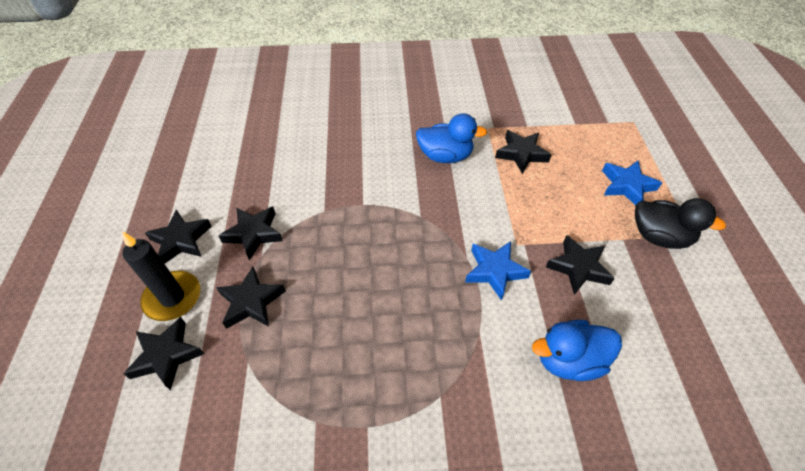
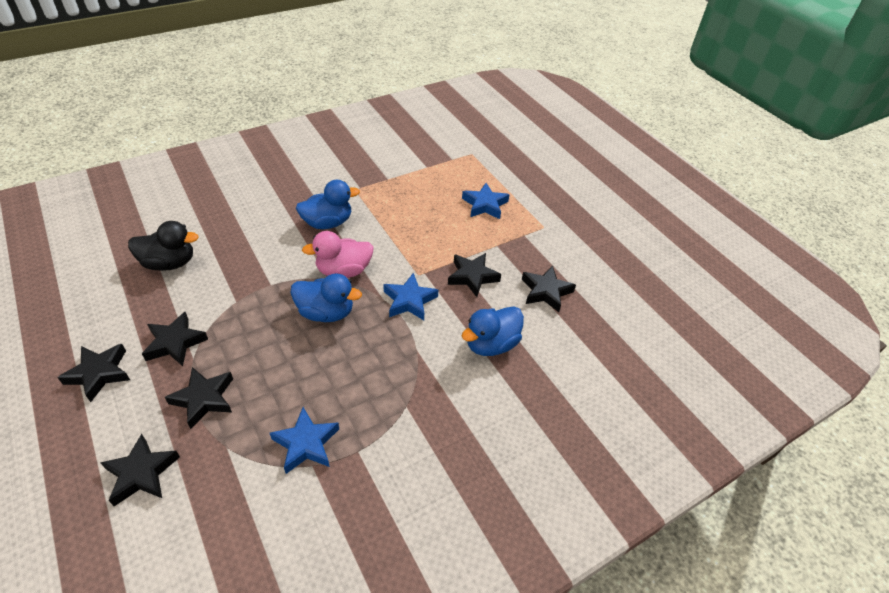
camera: 30 degrees left, 5 degrees down
(172, 297) = (119, 424): black candle -> none
(320, 393) = (306, 443): none -> blue star
(402, 253) = (326, 313): none -> blue duck
(439, 213) = (343, 271): none -> pink duck
(521, 154) = (392, 203): black star -> black star (546, 291)
(659, 237) = (522, 235): black duck -> black duck (169, 263)

